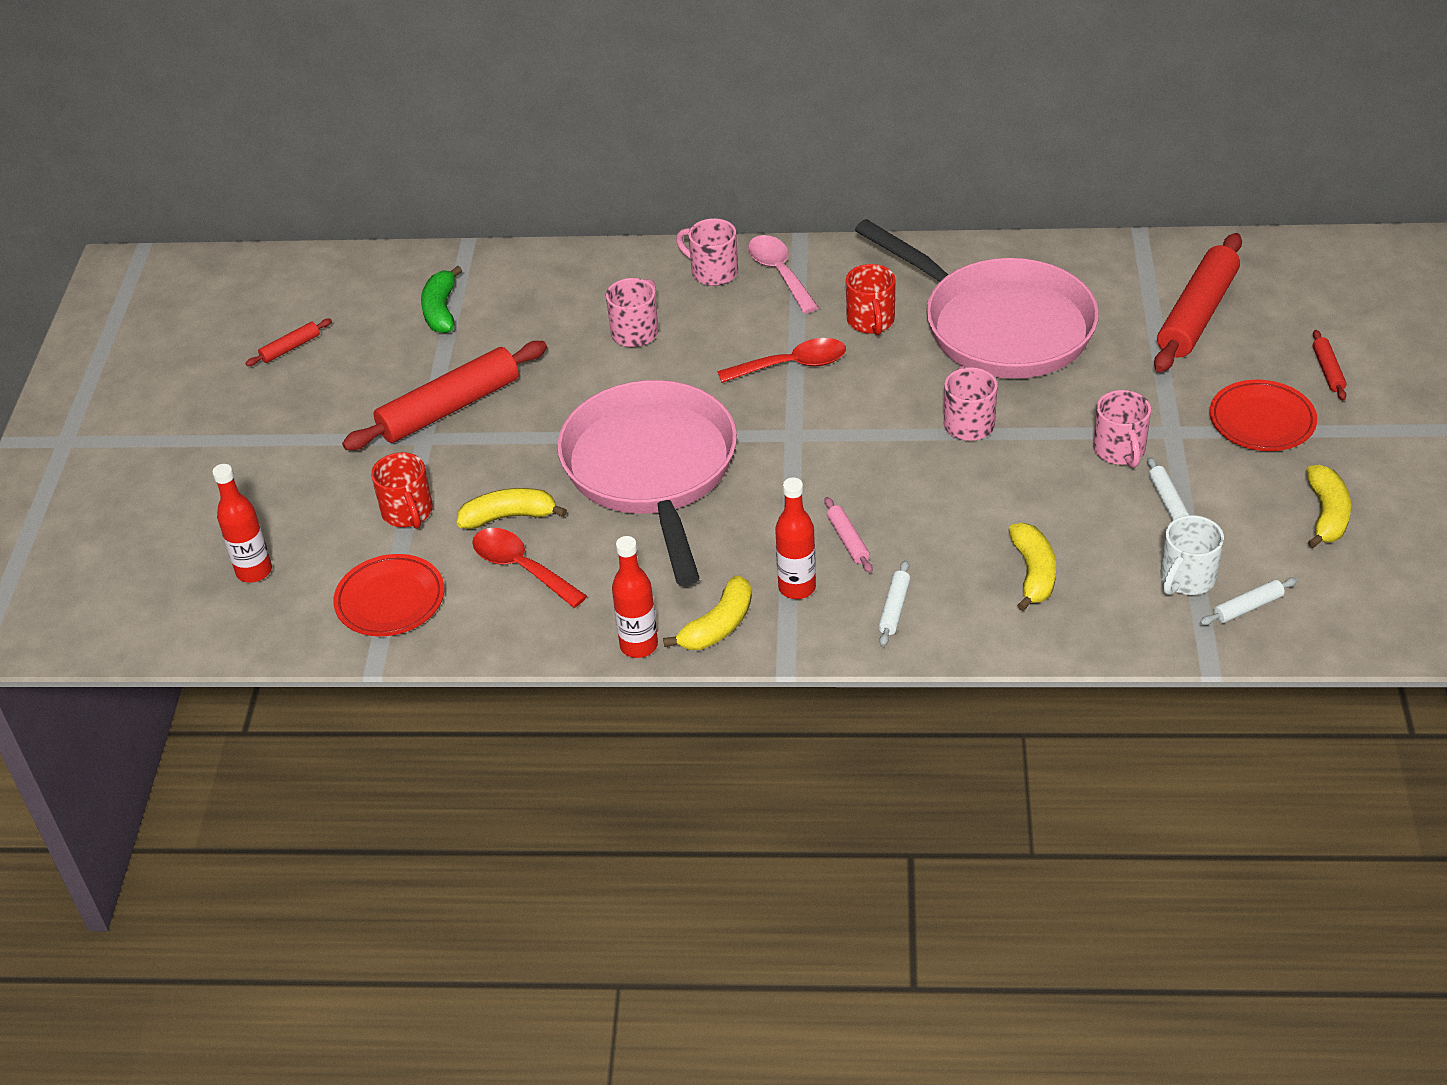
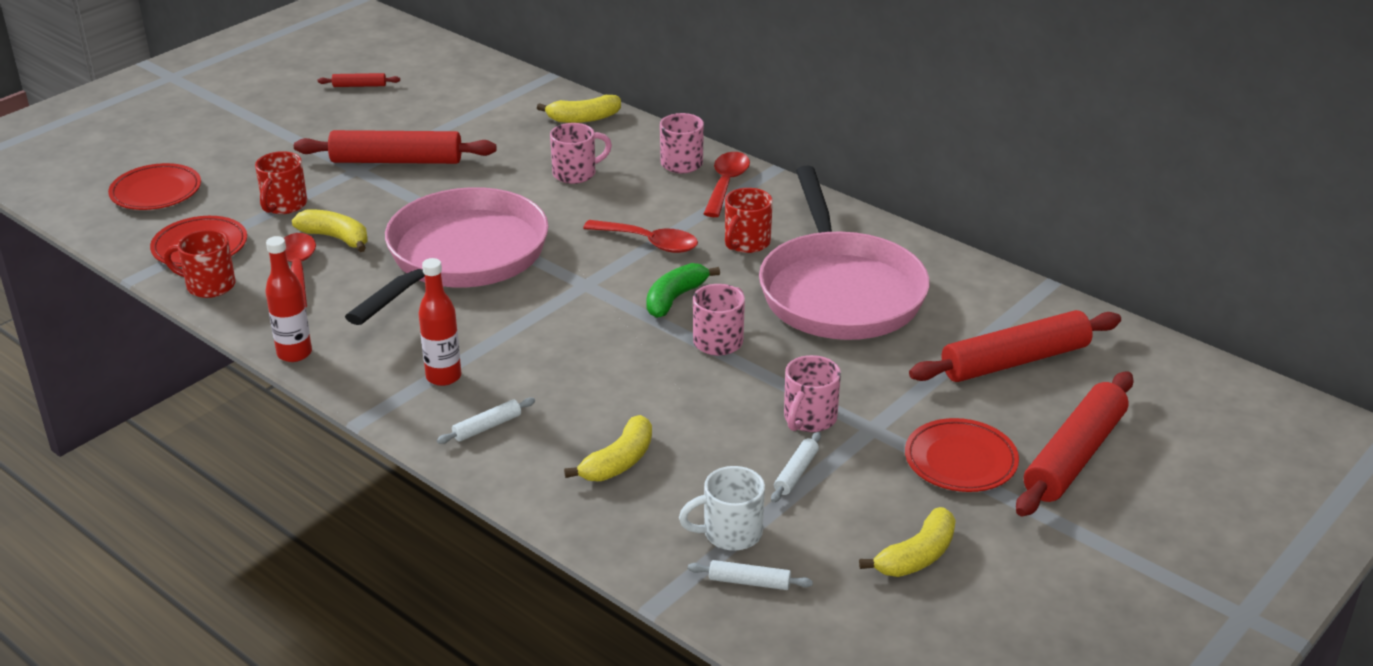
camera: 35 degrees right, 10 degrees down
(254, 571) = (156, 192): red bottle -> red plate
(441, 310) = (475, 106): green banana -> green banana (675, 298)
(460, 631) = (209, 285): none -> red mug
(718, 626) = (359, 370): yellow banana -> yellow banana (583, 118)
(780, 273) = (726, 184): pink spoon -> red spoon
(848, 540) = (521, 367): pink rolling pin -> none
(1327, 370) = (1074, 456): red rolling pin -> red rolling pin, size x2.28

